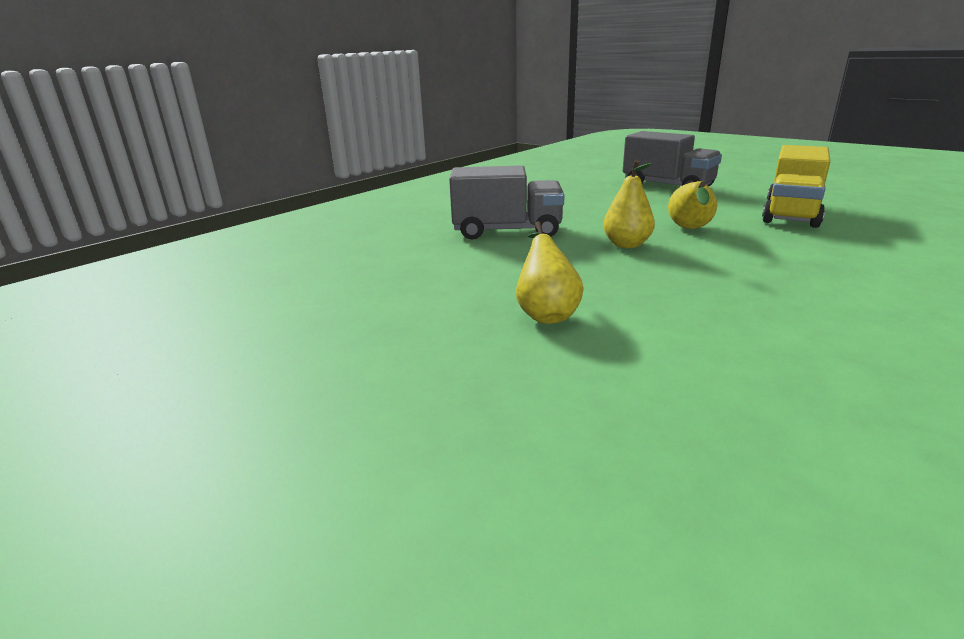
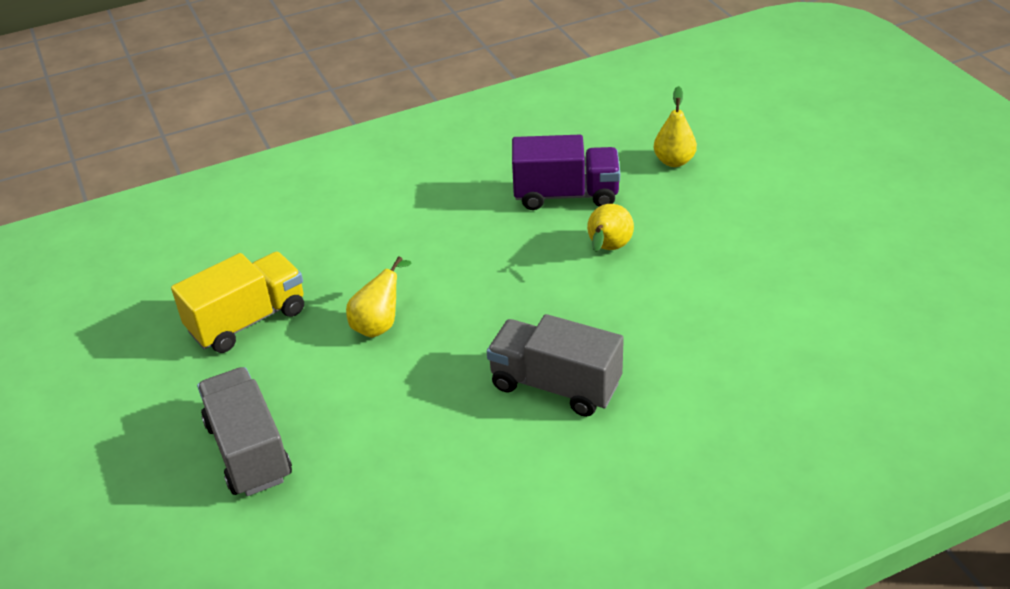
camera: 155 degrees left, 15 degrees up
(626, 245) = (466, 317): yellow pear -> yellow pear (674, 161)
(675, 360) = (566, 195): none -> purple truck

